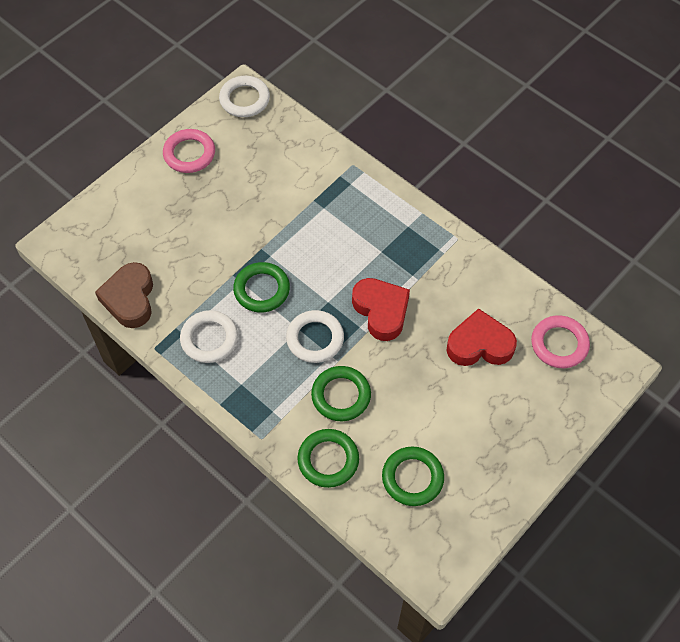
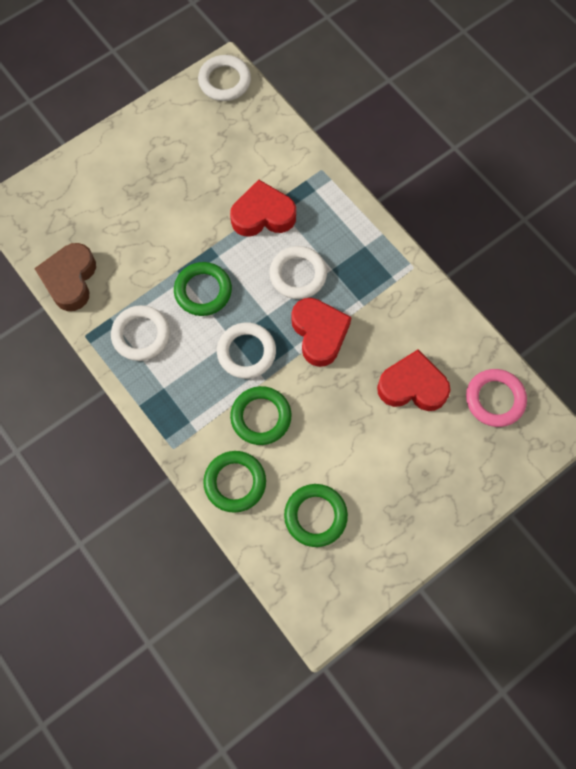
camera: 10 degrees right, 10 degrees up
(189, 154) = (157, 132): pink ring -> none
(305, 213) = (263, 215): none -> red heart
(350, 261) = (298, 275): none -> white ring

